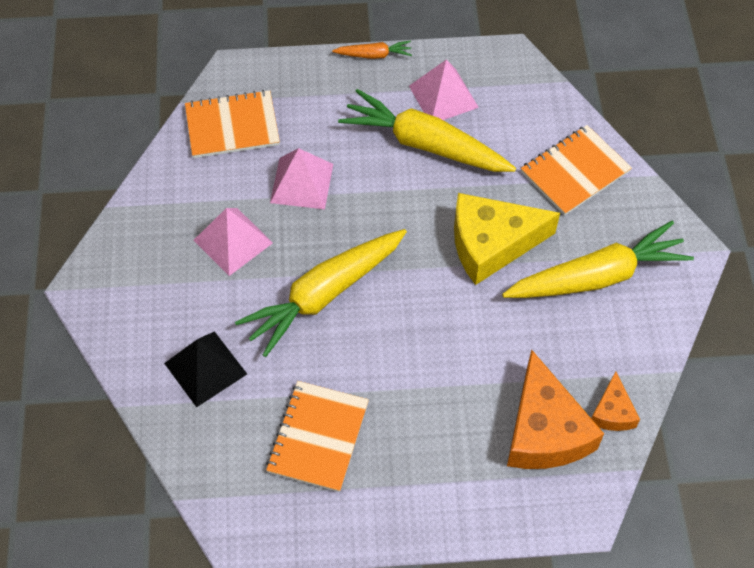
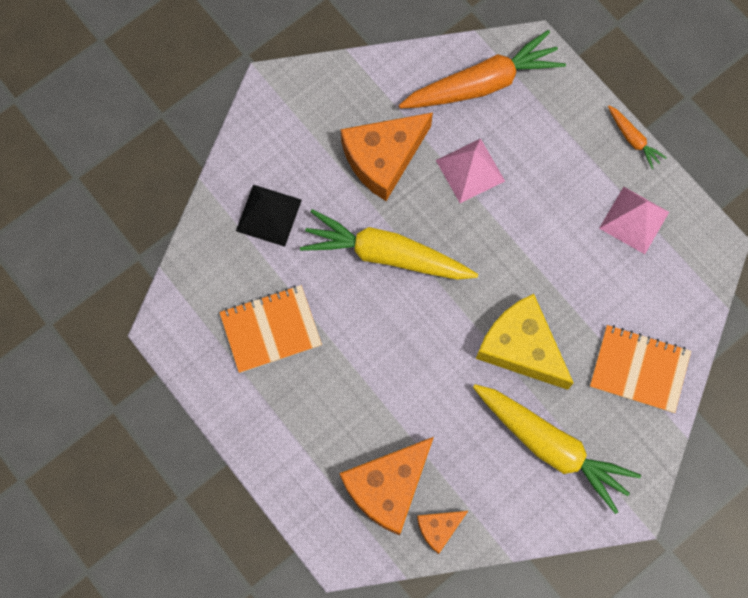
camera: 55 degrees right, 15 degrees up
(232, 126) = (482, 83): orange notebook -> orange carrot
(233, 241) = (383, 158): pink pyramid -> orange cheese
(425, 144) = (576, 236): yellow carrot -> none

